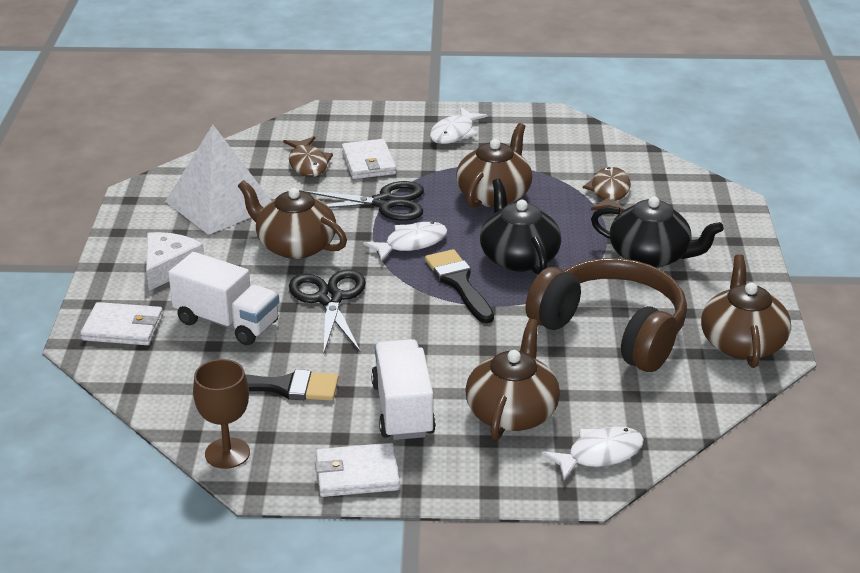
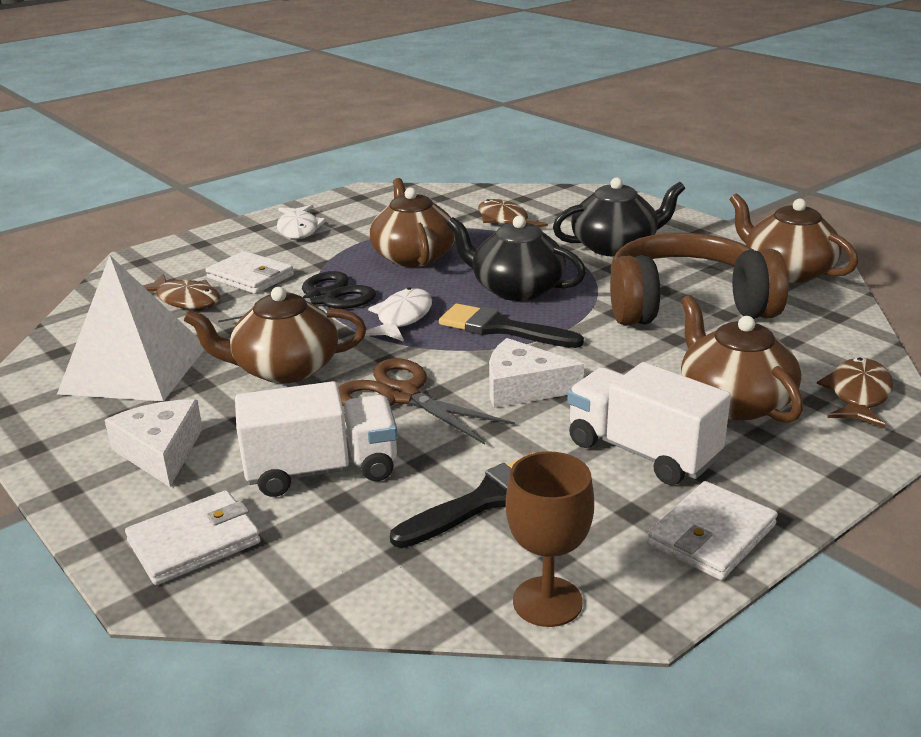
camera: 40 degrees left, 5 degrees down
(330, 299) = (400, 396): black scissors -> brown scissors
(405, 332) = (523, 387): none -> white cheese
(599, 454) = (858, 395): white fish -> brown fish

